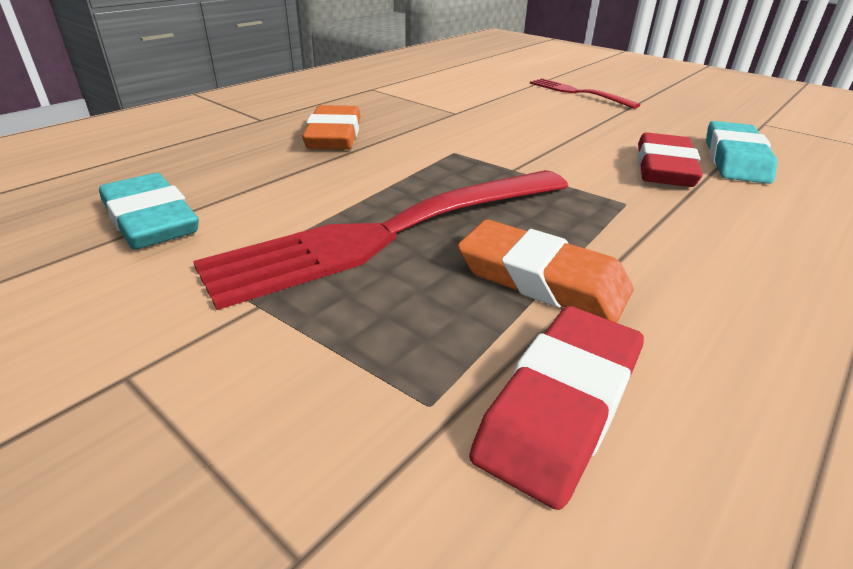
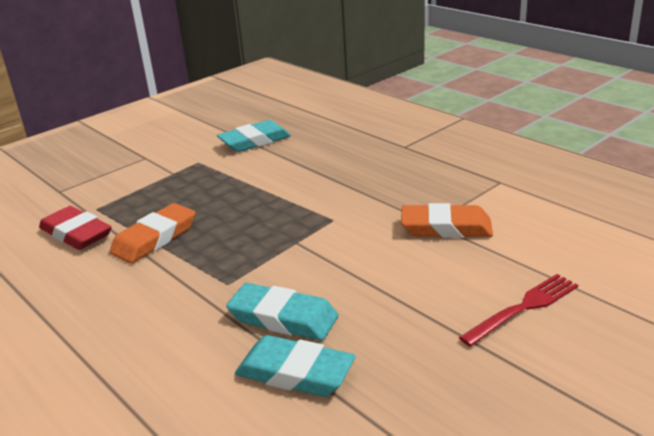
camera: 100 degrees right, 5 degrees down
(334, 135) = (368, 174): orange eraser -> orange eraser (446, 227)
(392, 232) = (219, 199): red fork -> none
(663, 168) = (283, 318): red eraser -> turquoise eraser

